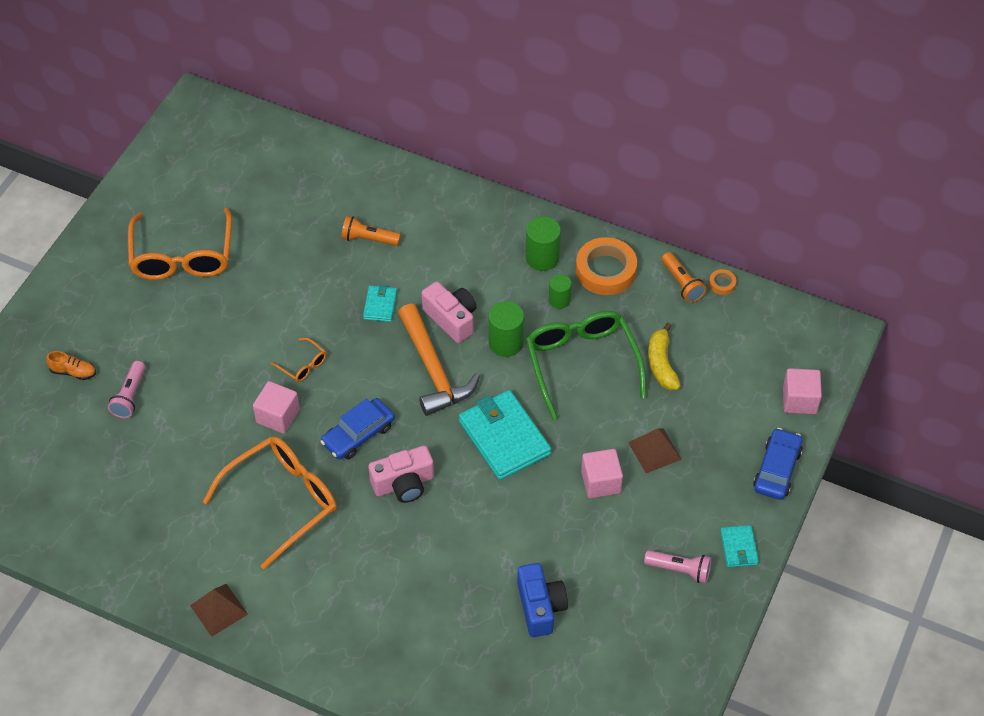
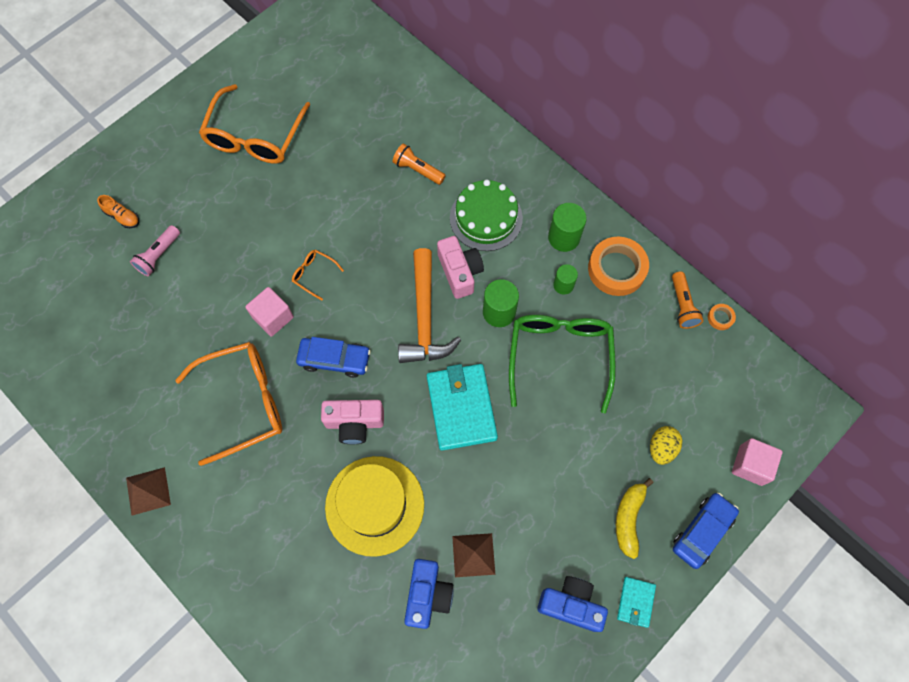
camera: 20 degrees right, 15 degrees up
(303, 365) = (314, 274): orange glasses -> orange glasses turned 150 degrees clockwise
(358, 434) = (334, 359): blue car -> blue car turned 150 degrees counterclockwise
(380, 305) = (403, 238): turquoise wallet -> none
(455, 548) = (374, 505): none -> yellow hat
(457, 263) = (486, 218): none -> green cake
(601, 482) = (531, 485): pink cube -> none
(654, 450) = (593, 470): brown pyramid -> brown pyramid (473, 555)
(661, 363) = (633, 381): yellow banana -> yellow banana (629, 518)
(679, 570) = (571, 605): pink flashlight -> blue camera
(711, 412) = (661, 448): none -> yellow egg

